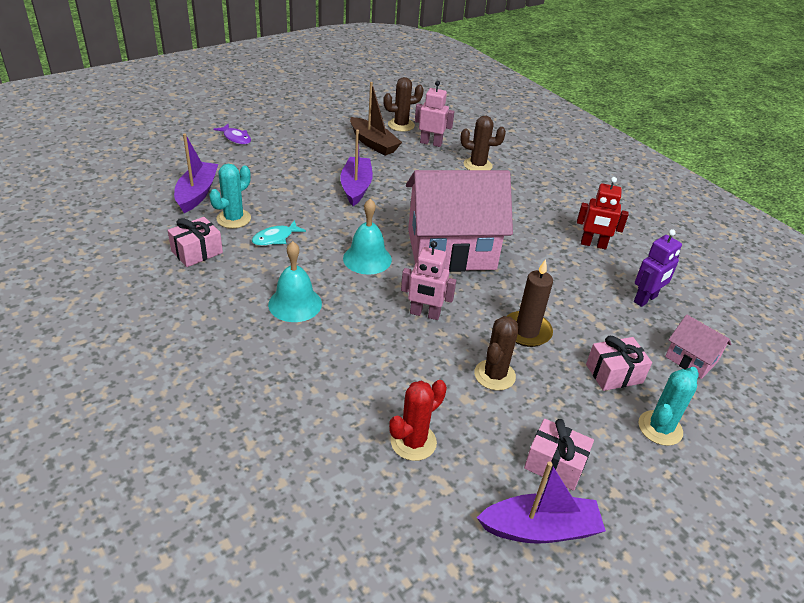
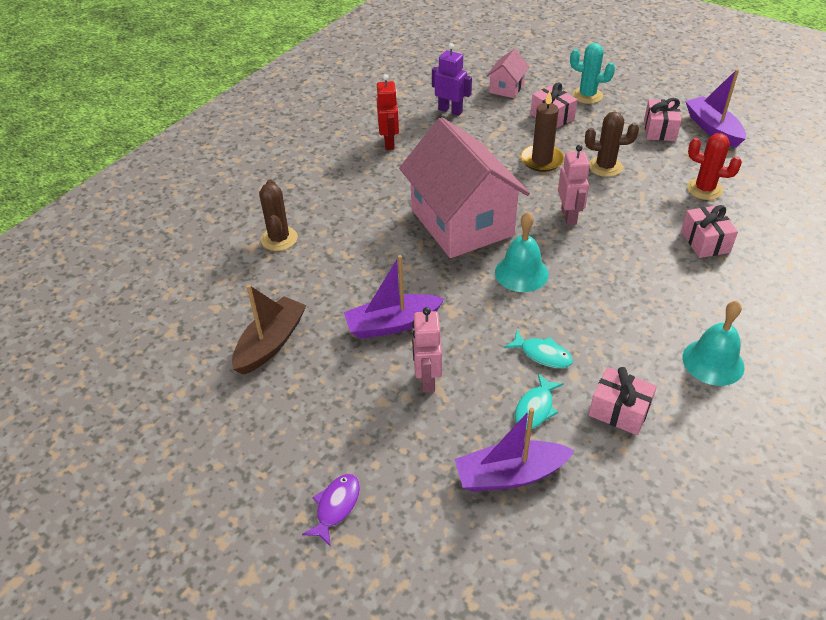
camera: 105 degrees left, 5 degrees up
(233, 219) = (535, 408): turquoise cactus -> turquoise fish
(295, 304) = (628, 298): turquoise bell -> turquoise bell (713, 362)
(329, 393) = (705, 242): none -> pink gift
(401, 125) = (201, 332): brown cactus -> none
(431, 143) = (242, 290): pink robot -> pink robot (427, 379)

